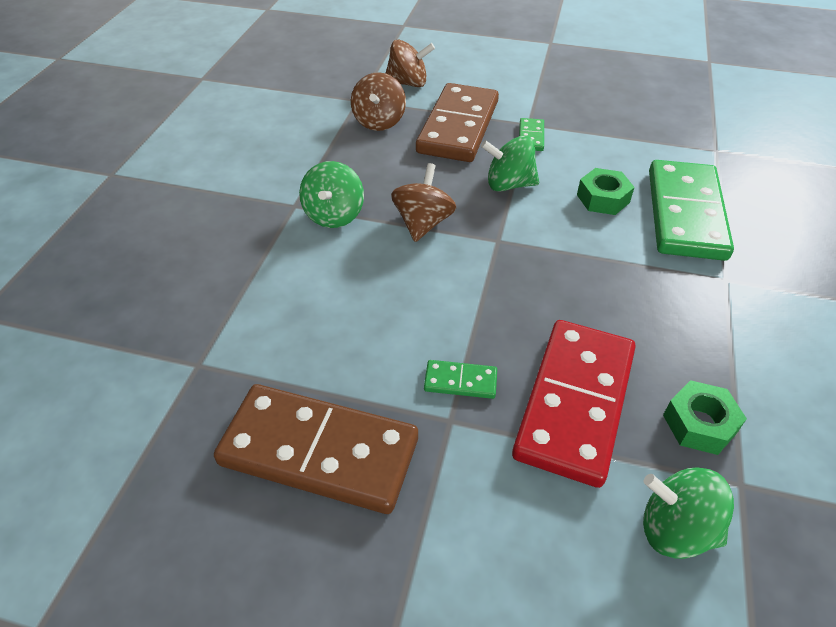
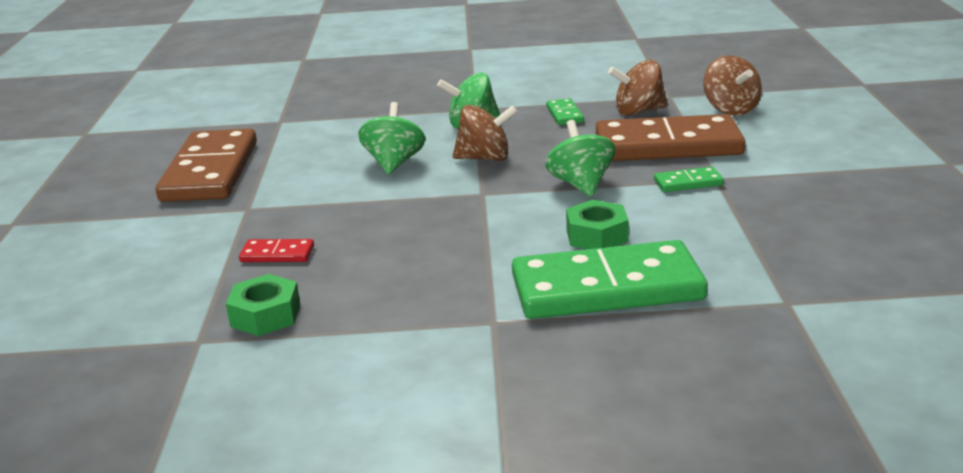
camera: 75 degrees right, 20 degrees down
(460, 381) = (289, 205): green domino -> green domino (564, 114)
(574, 403) = (277, 254): red domino -> red domino, size x0.42
(675, 529) = (149, 310): green spinning top -> green spinning top (394, 163)

